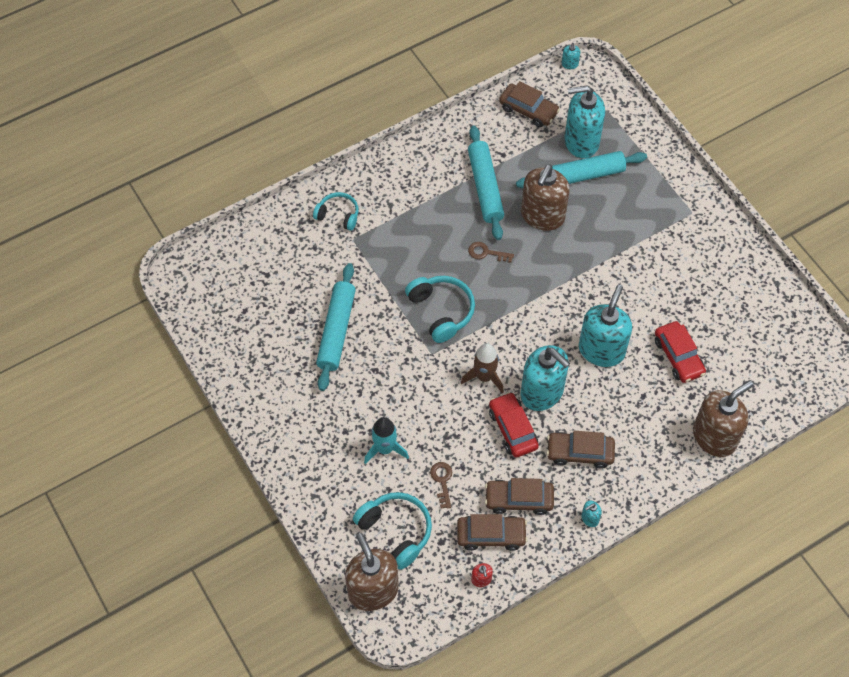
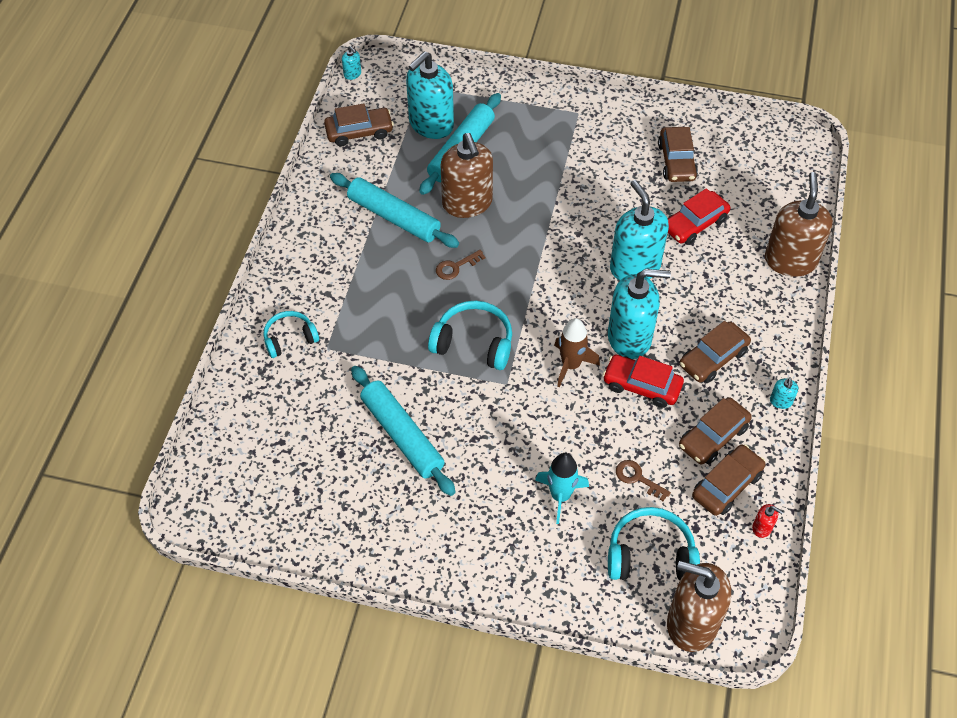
camera: 45 degrees left, 5 degrees down
(678, 356) = (695, 224): red car -> red car turned 120 degrees clockwise
(720, 303) = (676, 161): none -> brown car

